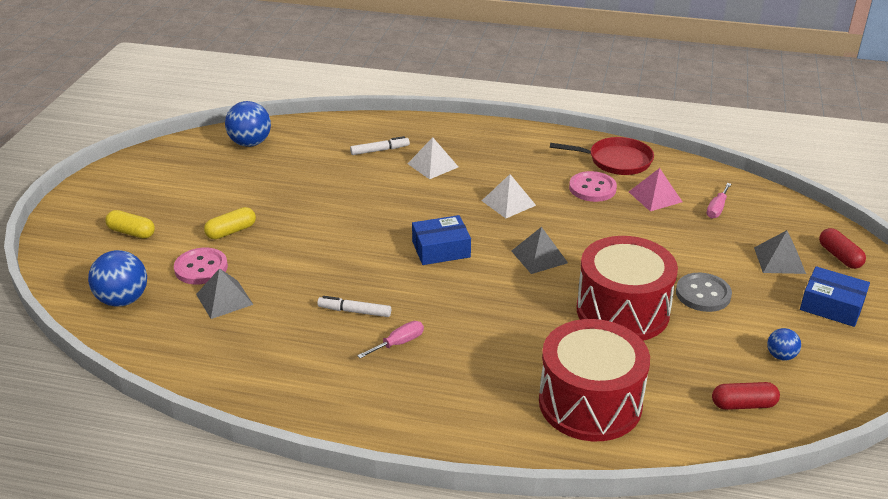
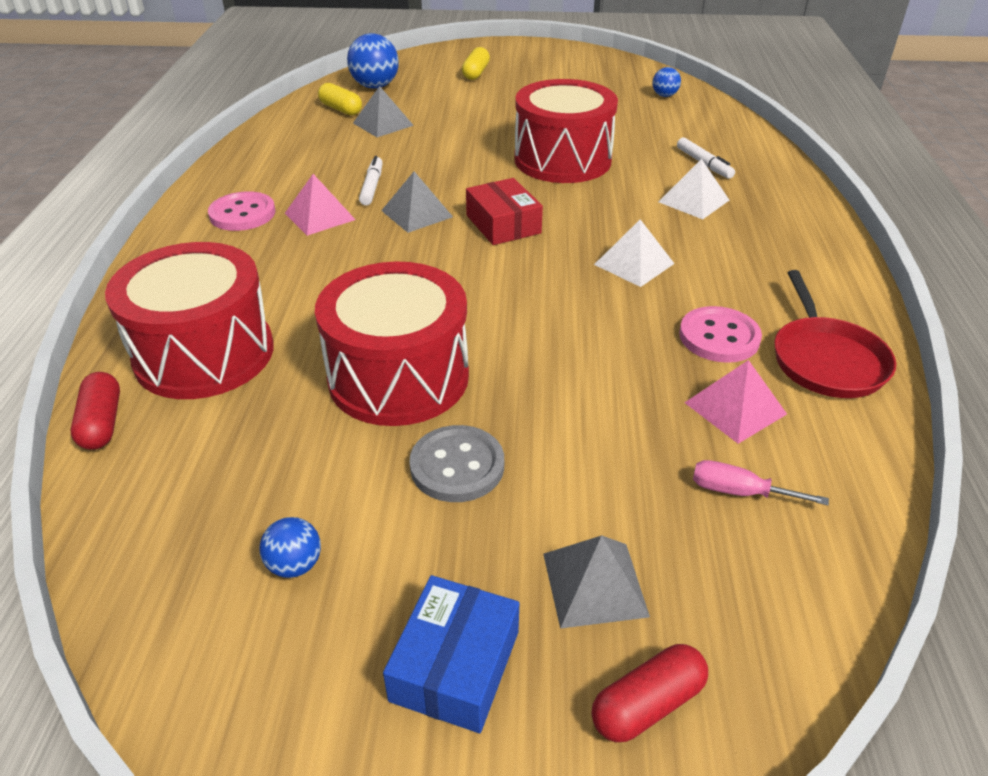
camera: 80 degrees right, 5 degrees up
(201, 268) = (429, 107): pink button -> pink button (242, 214)
(231, 231) = (494, 111): yellow capsule -> yellow capsule (341, 109)
(250, 143) = (664, 95): blue ball -> blue ball, size x0.54
(347, 209) = (562, 160): none -> red drum
(398, 343) = (319, 216): pink screwdriver -> pink pyramid
(441, 249) = (503, 224): blue box -> red box
(539, 257) = (511, 297): grey pyramid -> grey pyramid (417, 213)
(743, 404) = (178, 507): red capsule -> red capsule (102, 423)

